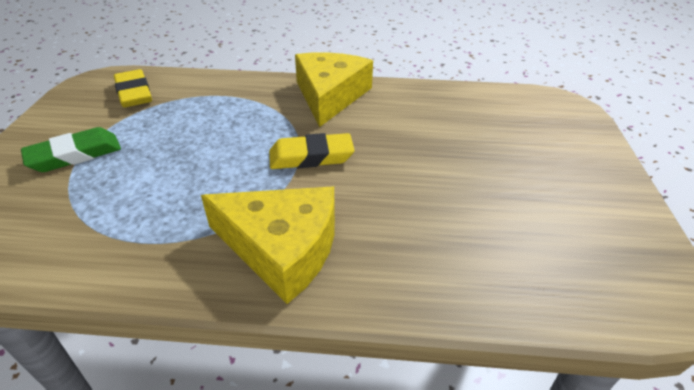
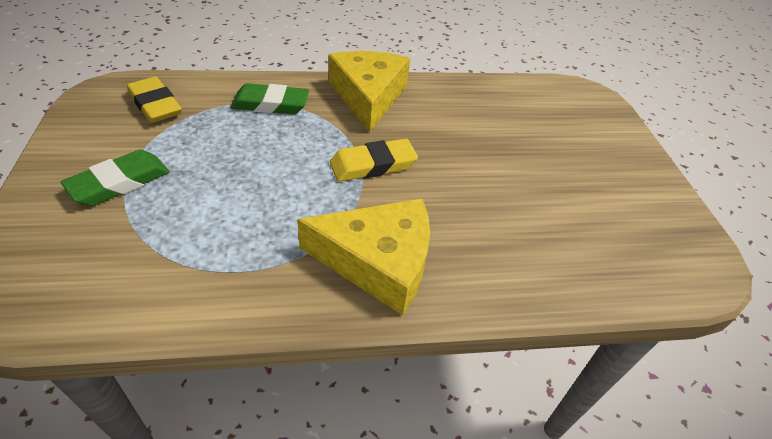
camera: 15 degrees left, 5 degrees up
(235, 98) = (270, 104): none -> green eraser

